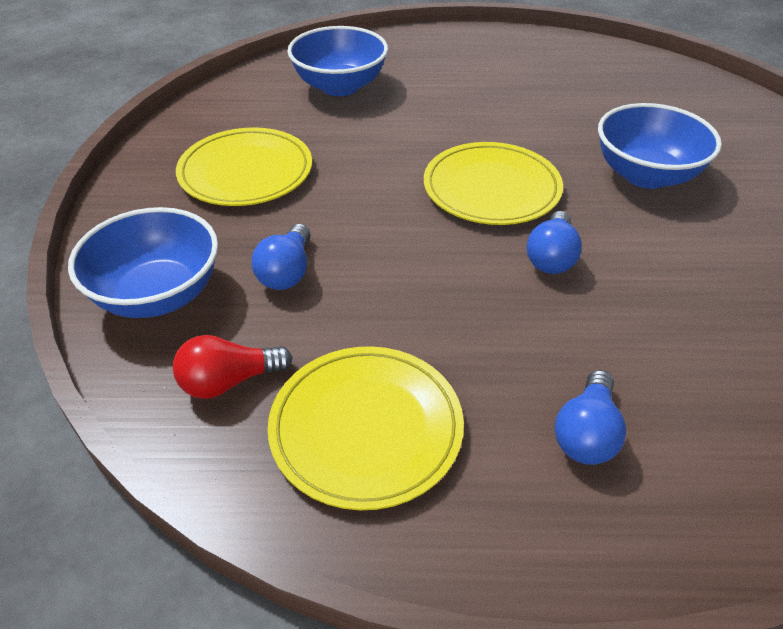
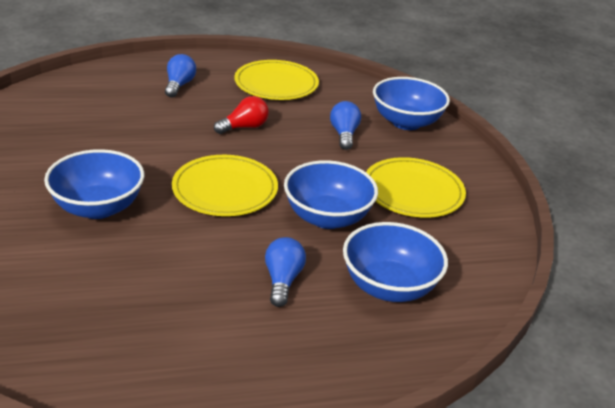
camera: 165 degrees right, 10 degrees down
(229, 381) = (344, 94): red light bulb -> red light bulb (244, 127)
(372, 148) = (327, 217): none -> blue bowl
(551, 257) = (185, 148): blue light bulb -> blue light bulb (282, 280)

